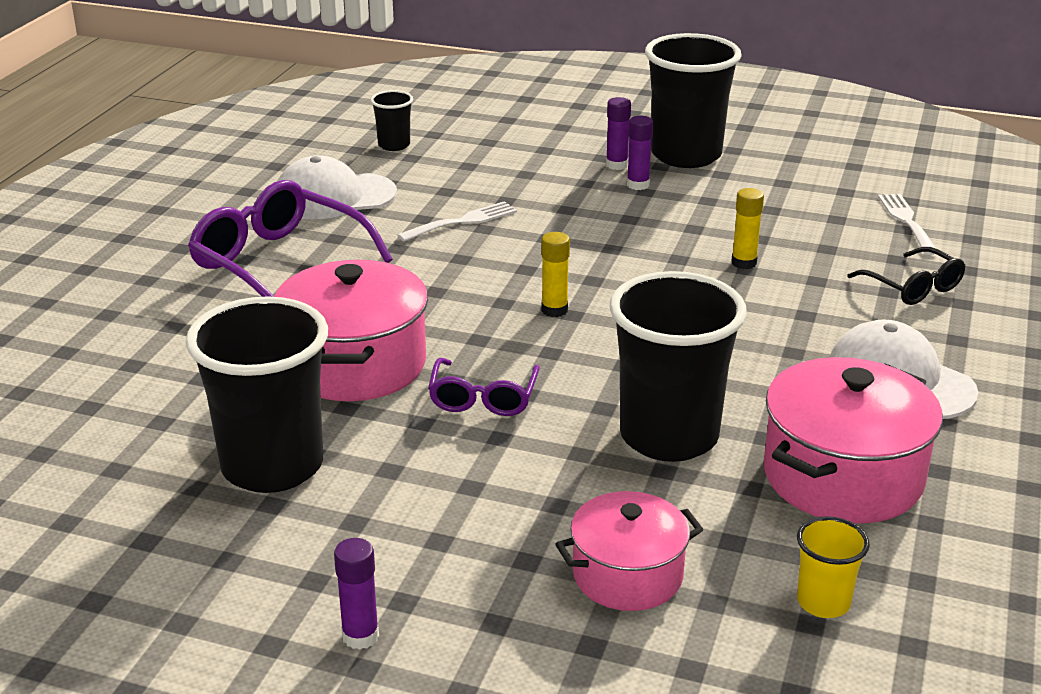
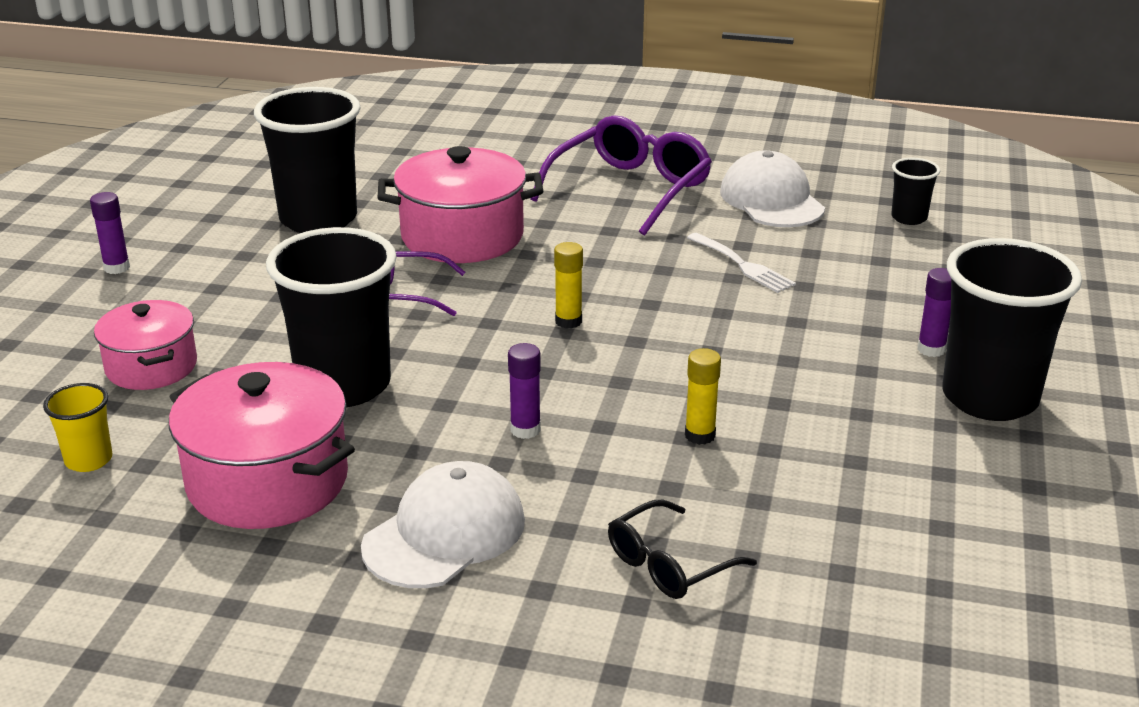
camera: 85 degrees right, 0 degrees up
(638, 185) = (881, 364): purple glue stick -> purple glue stick (525, 430)
(906, 221) = (866, 576): white fork -> none

